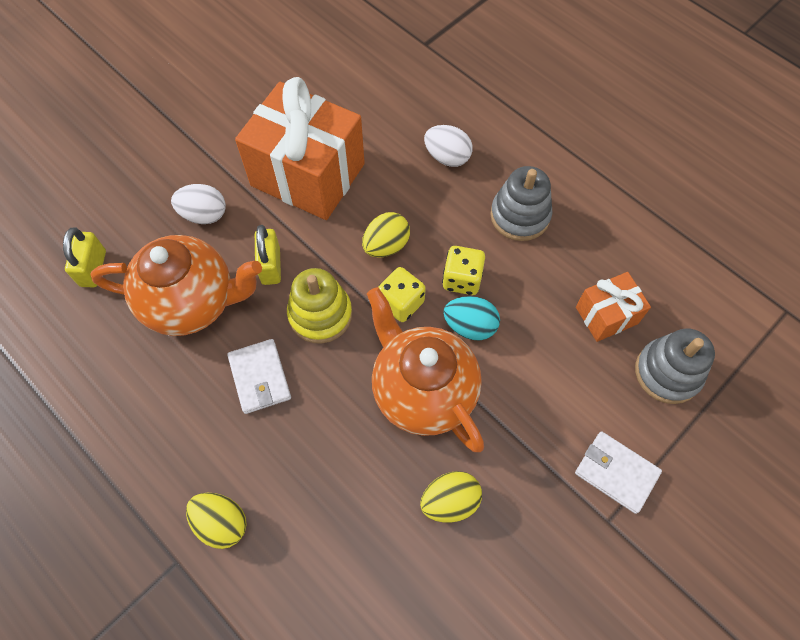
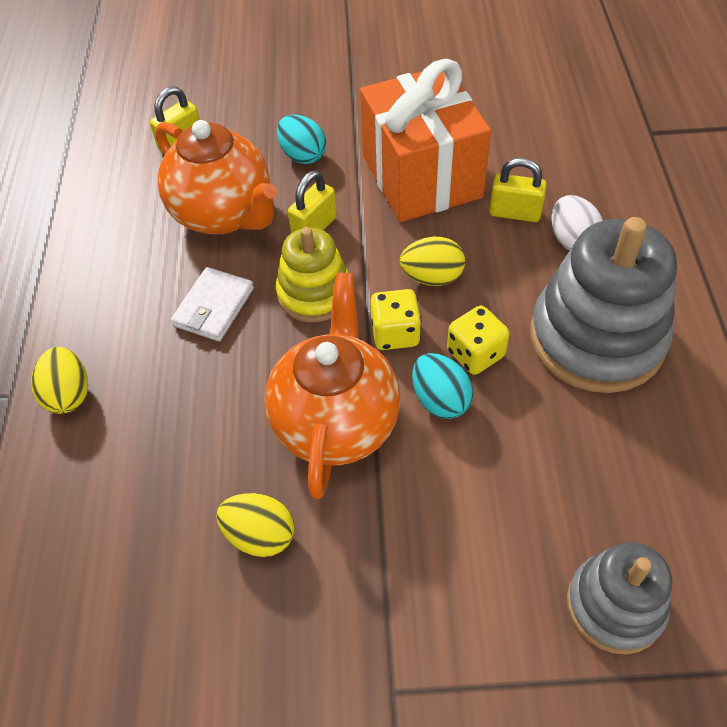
camera: 45 degrees right, 10 degrees down
(204, 214) = (302, 155): white egg -> turquoise egg
(395, 161) = (515, 213): none -> yellow padlock
(520, 216) = (596, 338): grey stacking toy -> grey stacking toy, size x1.70
(606, 315) = (599, 495): orange gift -> none
(616, 473) = (450, 654): white wallet -> none

